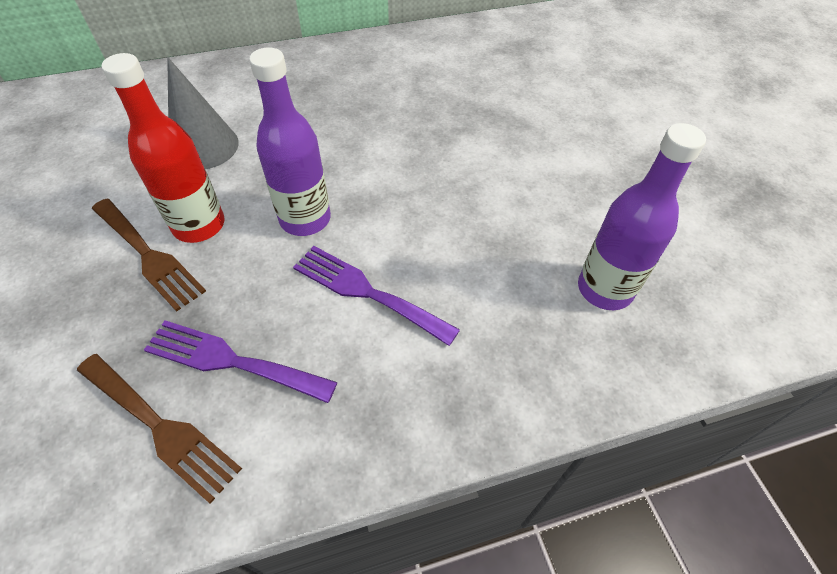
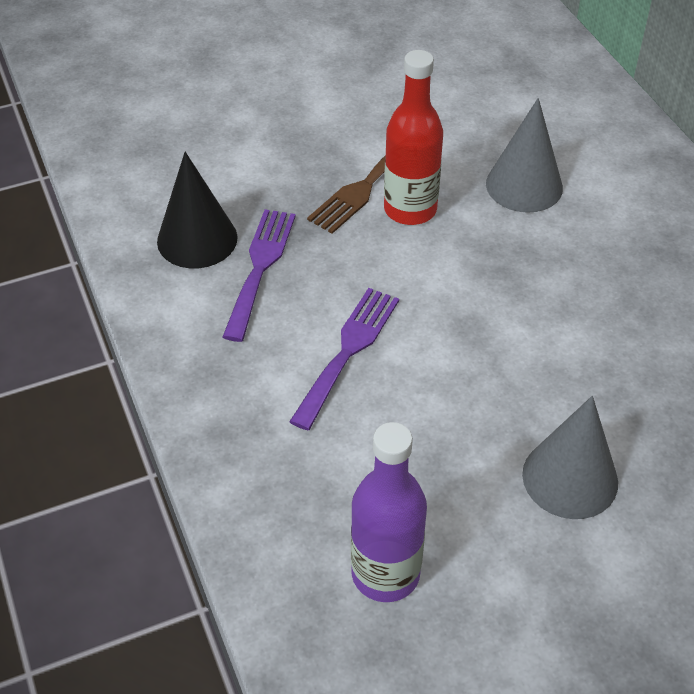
camera: 85 degrees right, 5 degrees down
(161, 427) = (197, 239): brown fork -> black cone
(305, 219) = (436, 287): purple bottle -> none
(512, 170) = (570, 478): none -> grey cone

